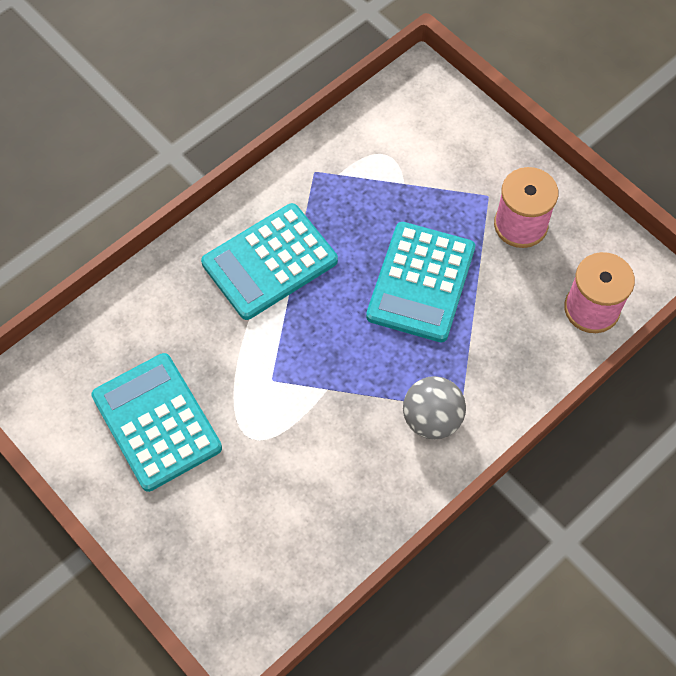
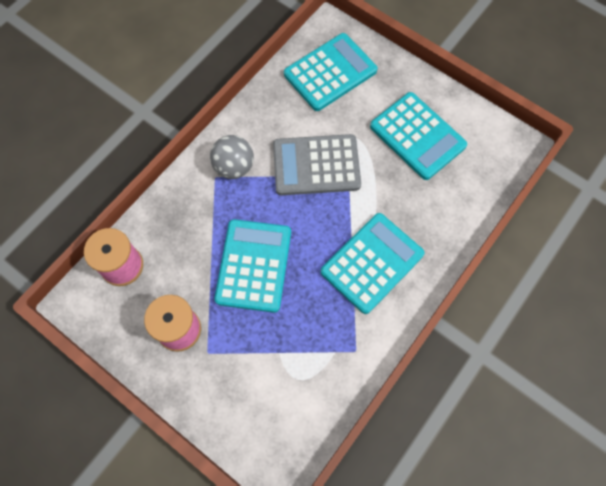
camera: 170 degrees right, 5 degrees up
(259, 553) = (330, 72): none -> turquoise calculator
(313, 402) = (316, 165): none -> grey calculator

